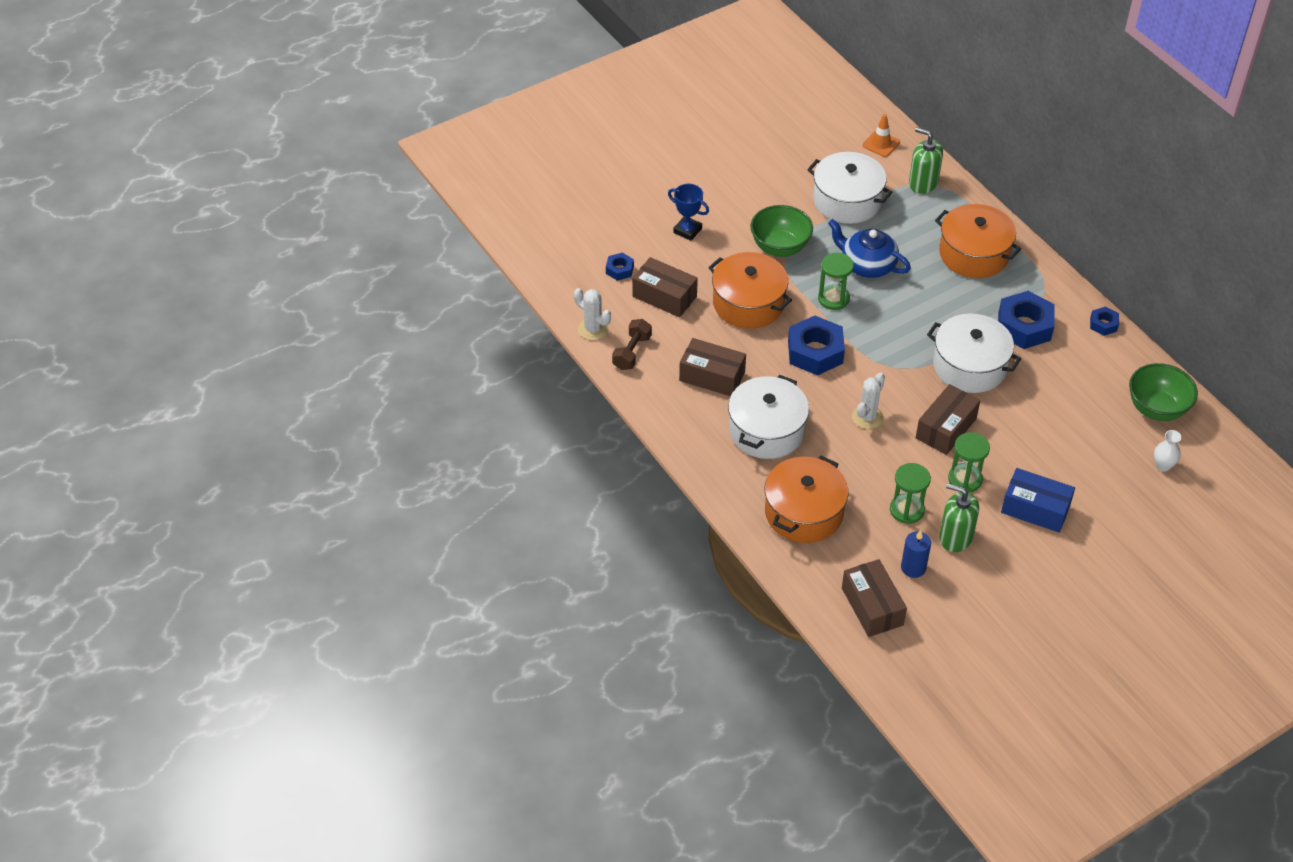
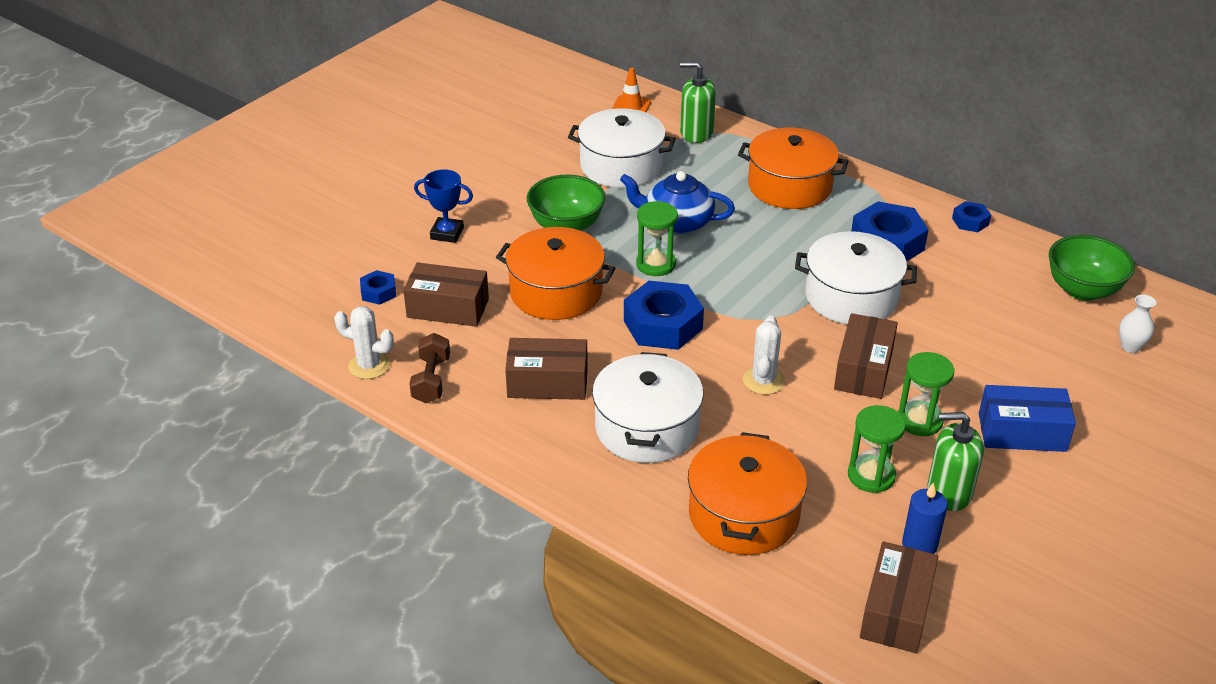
camera: 20 degrees left, 10 degrees down
(872, 606) = (896, 611): brown box -> brown box turned 60 degrees clockwise

